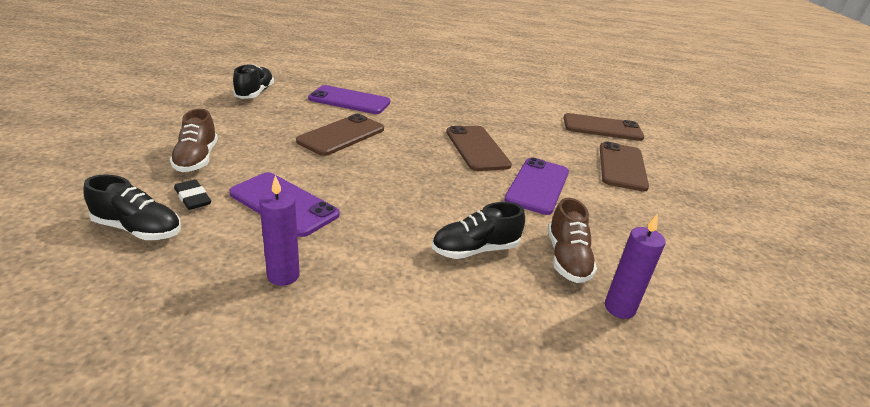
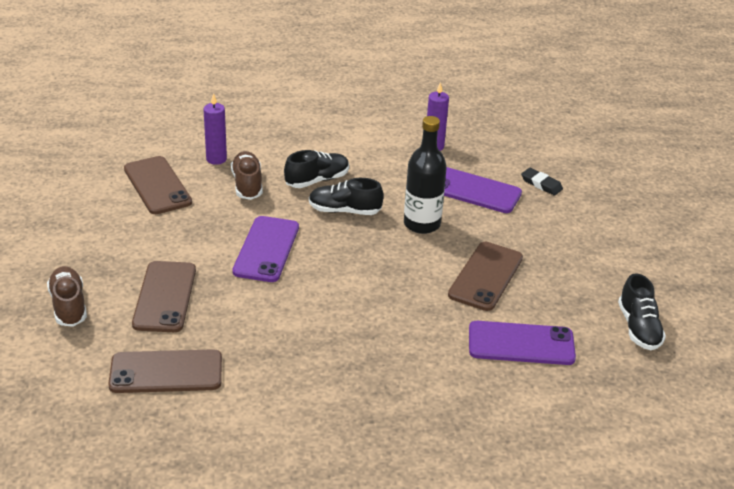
camera: 170 degrees right, 5 degrees up
(138, 229) = (547, 158): black shoe -> black shoe (344, 211)
(197, 159) = (580, 218): brown shoe -> brown shoe (69, 306)
(371, 181) = (422, 224): none -> black bottle
(477, 148) = (335, 289): brown phone -> brown phone (157, 185)

